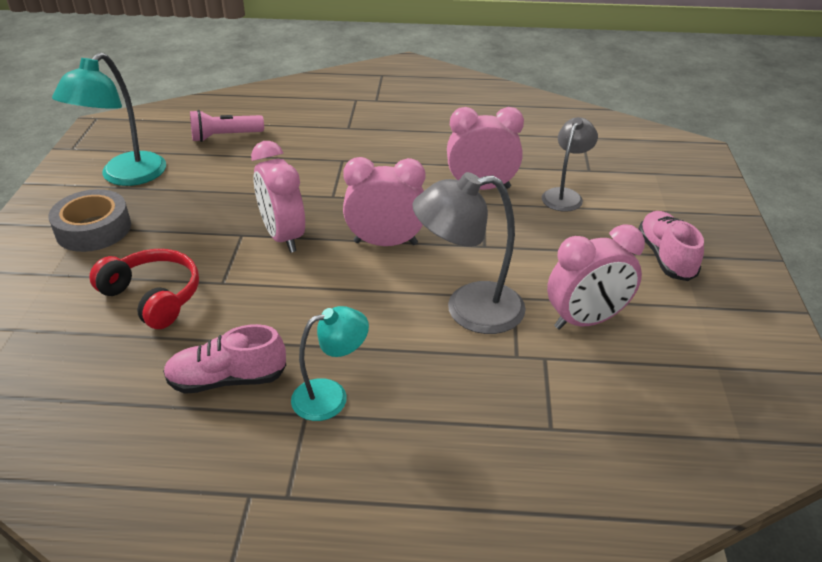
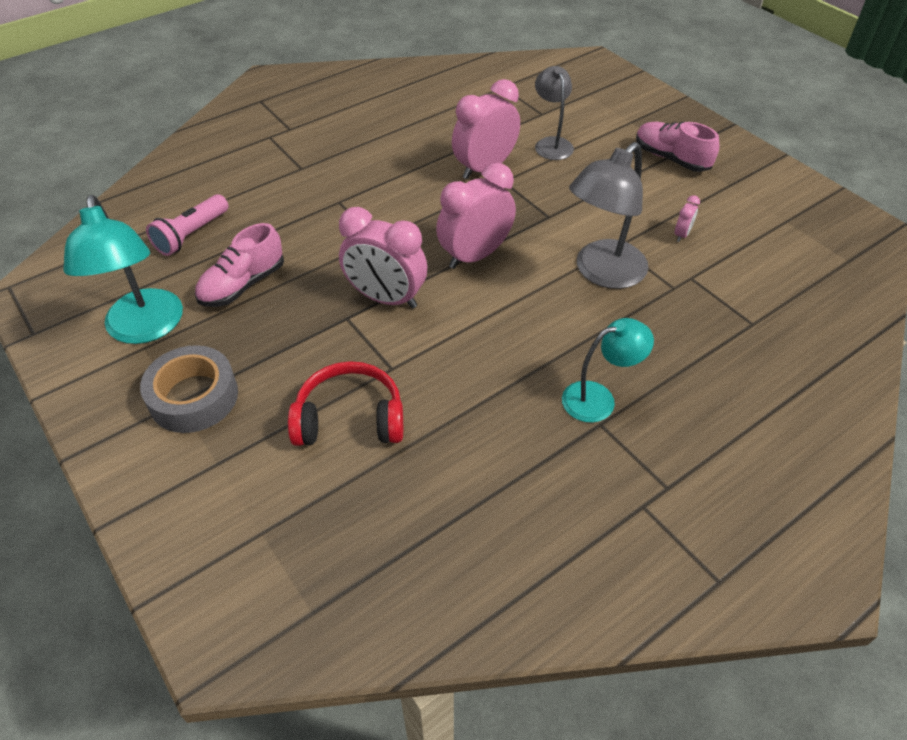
camera: 40 degrees left, 10 degrees up
(227, 379) = (510, 440): pink shoe -> pink shoe (243, 285)
(331, 396) = (598, 398): turquoise lamp -> turquoise lamp turned 45 degrees clockwise
(586, 320) = (682, 234): pink clock -> pink clock, size x0.43

